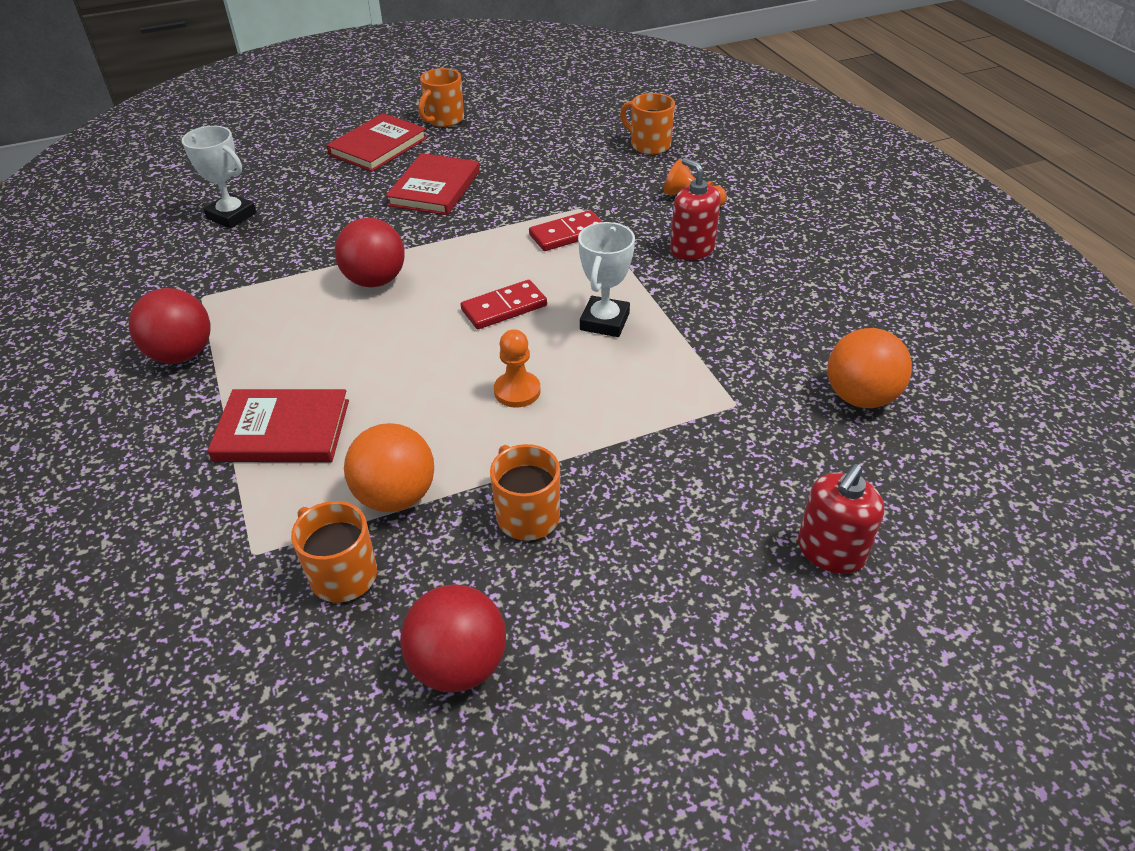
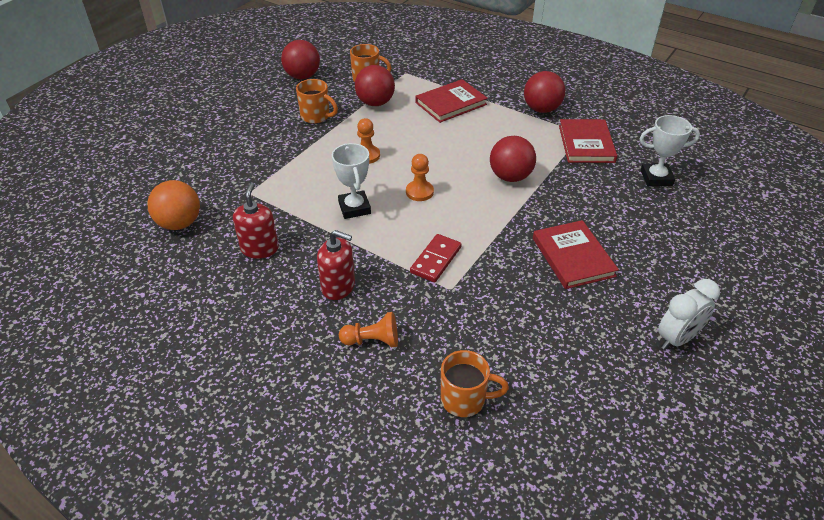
camera: 145 degrees right, 0 degrees up
(378, 146) = (674, 278): red book -> red book (586, 144)
(396, 496) = (375, 103): orange ball -> red ball
(444, 120) = (677, 338): orange mug -> white clock
(504, 308) = (419, 192): red domino -> orange pawn
(830, 551) = (178, 151): red soap dispenser -> red soap dispenser (259, 248)

